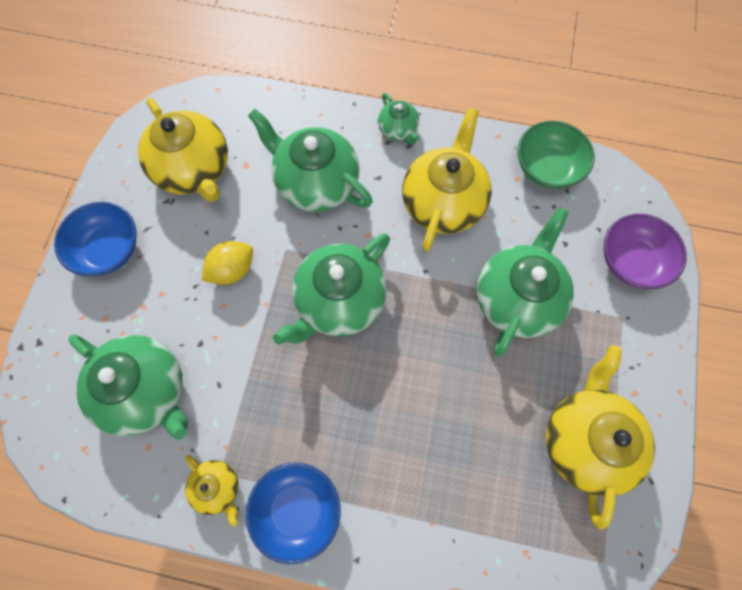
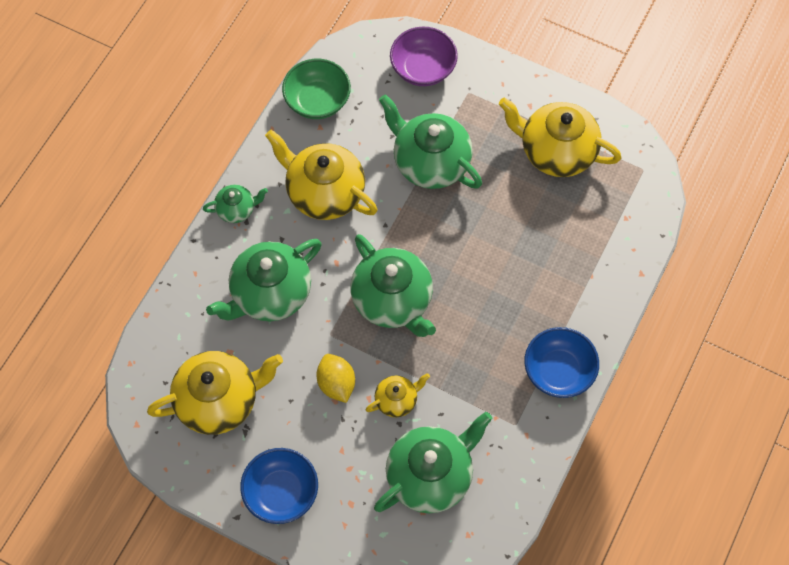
camera: 75 degrees left, 5 degrees down
(217, 488) = (527, 429): yellow teapot -> yellow teapot (397, 400)

